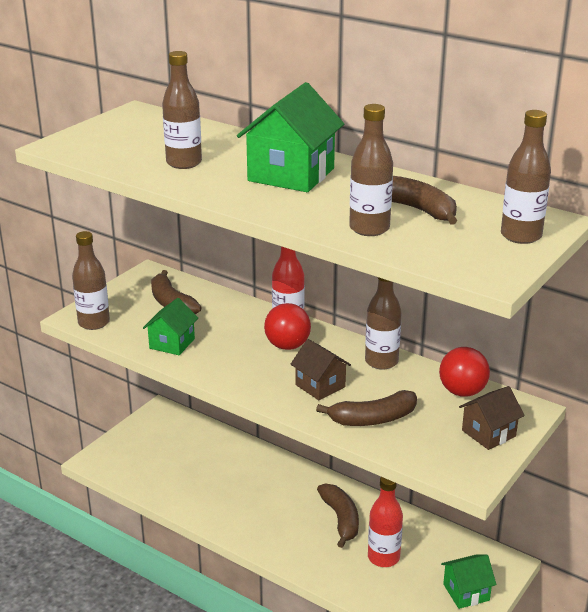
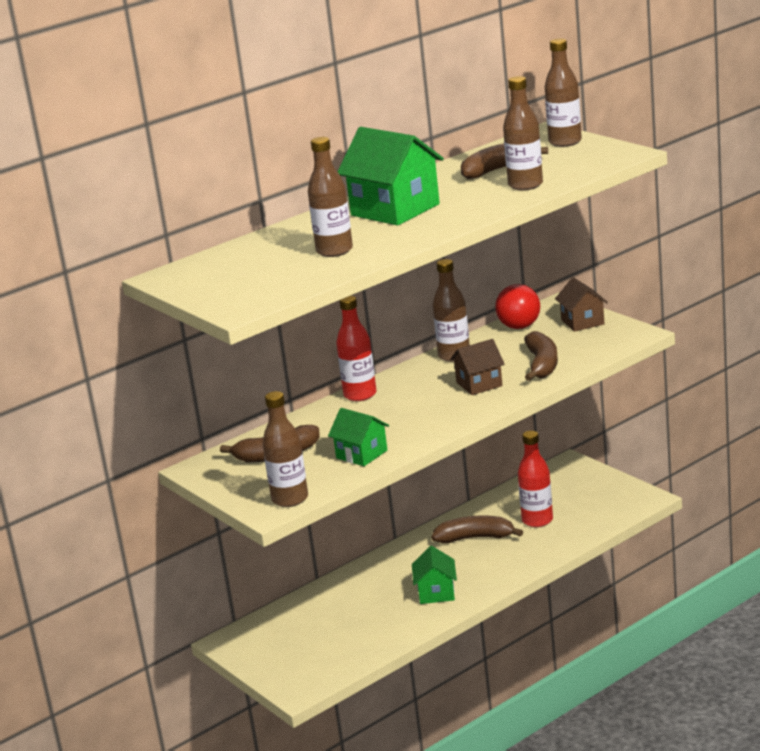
camera: 70 degrees left, 5 degrees down
(287, 346) = (401, 396): red ball -> none
(466, 592) = (595, 486): green house -> green house (436, 593)

